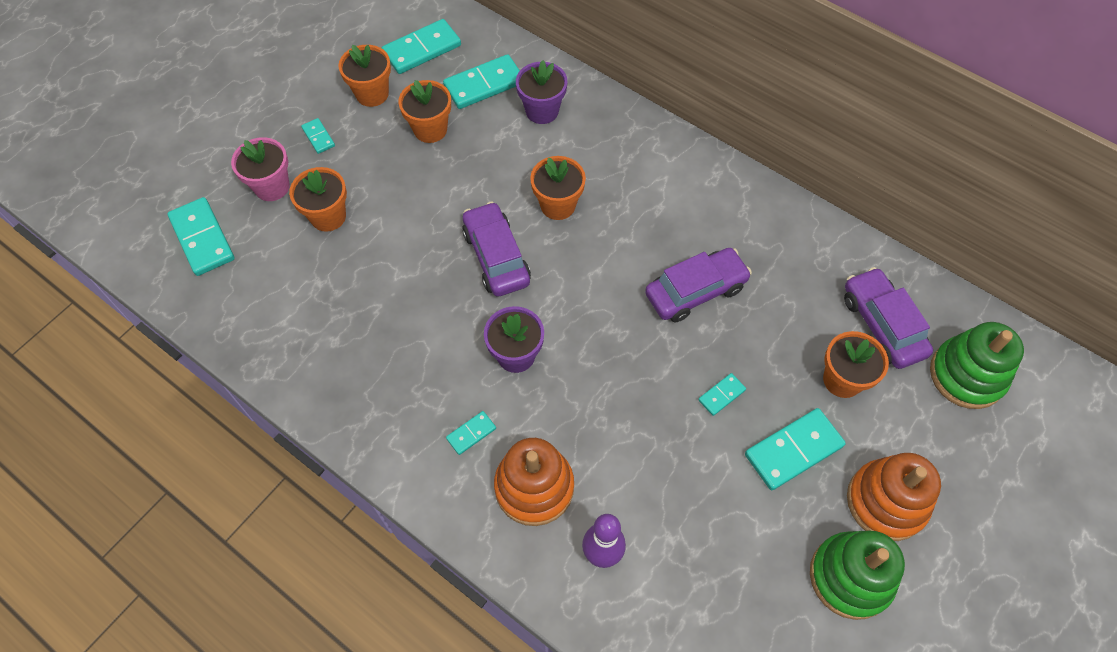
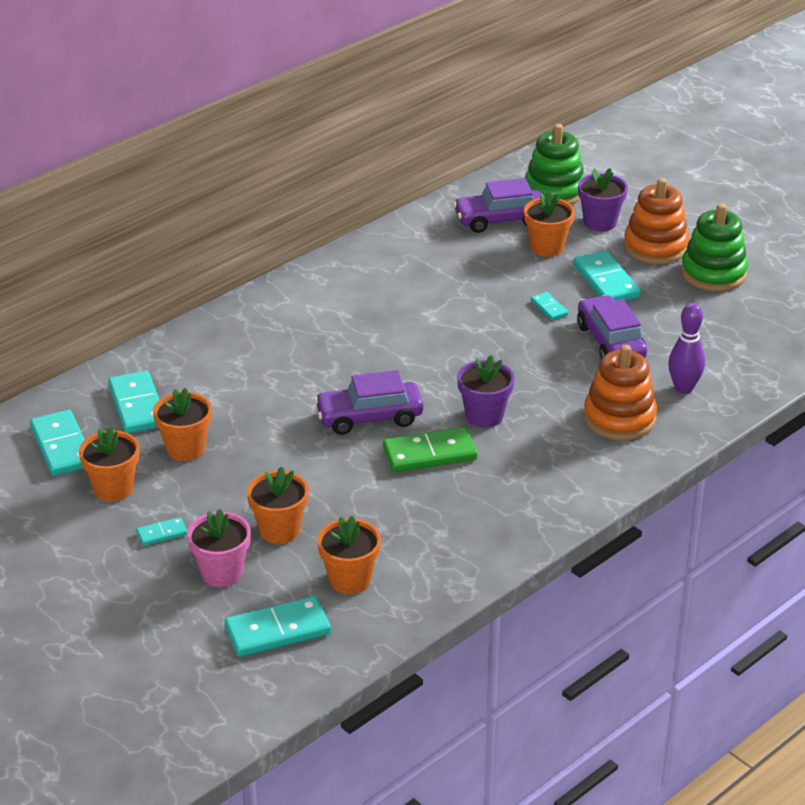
camera: 80 degrees left, 25 degrees down
(449, 315) = (429, 453): none -> green domino
(471, 433) = (561, 450): turquoise domino -> none
(542, 111) = (192, 370): purple flower pot -> purple flower pot (600, 222)
(558, 205) = (319, 373): orange flower pot -> orange flower pot (350, 579)
(695, 291) = (442, 306): purple car -> purple car (610, 342)

